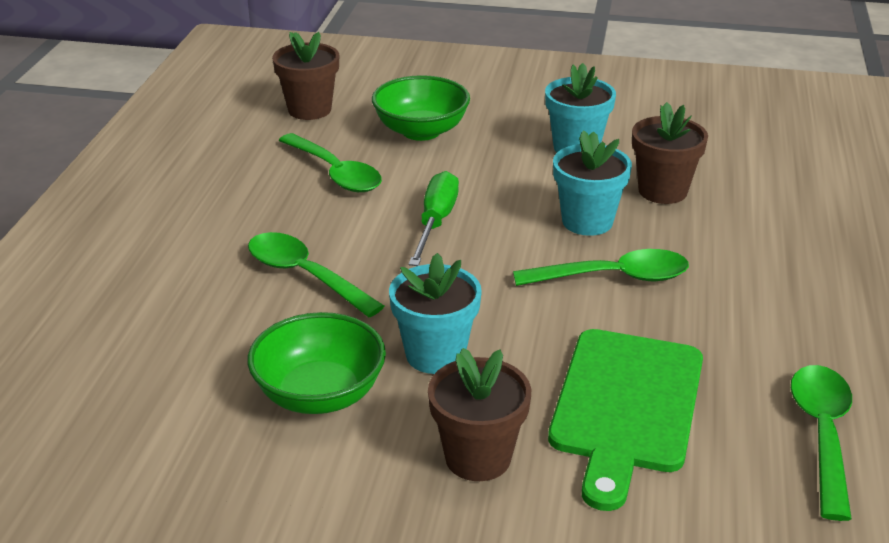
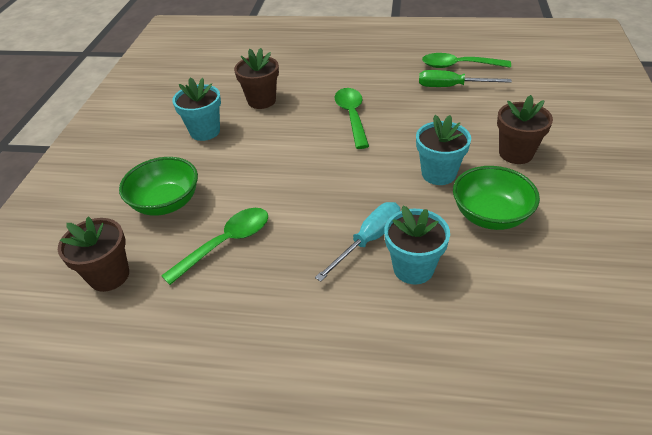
camera: 90 degrees left, 10 degrees up
(305, 275) = (368, 240): green spoon -> turquoise screwdriver
(435, 222) = (297, 185): green screwdriver -> green screwdriver (451, 87)
(587, 221) = (295, 125): turquoise flower pot -> turquoise flower pot (413, 268)
(626, 406) = (459, 112): green cutting board -> none

